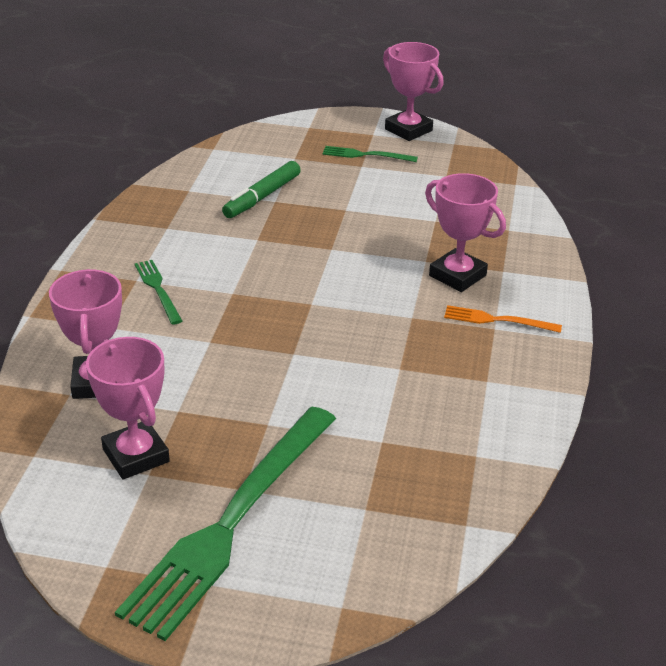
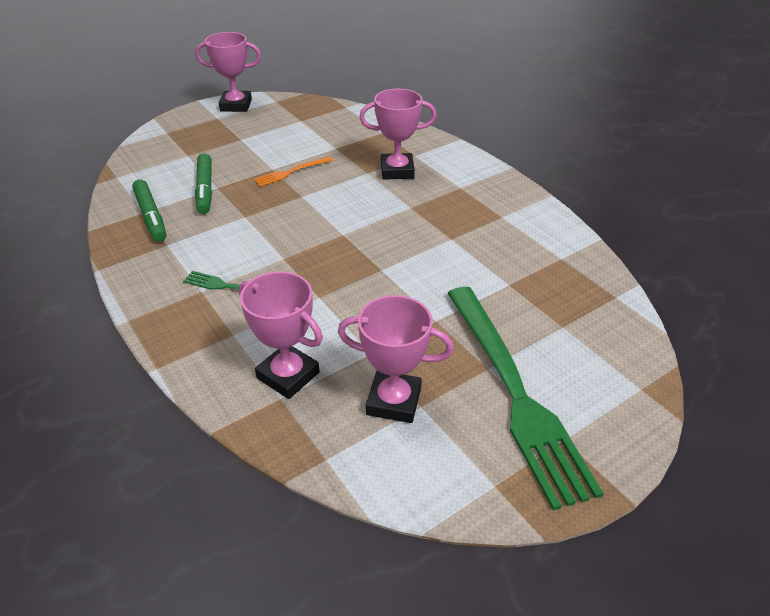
camera: 45 degrees left, 5 degrees up
(189, 197) = (151, 216): none -> green marker
(366, 155) = (233, 131): green fork -> none
(497, 320) = (455, 182): orange fork -> orange fork (291, 172)

